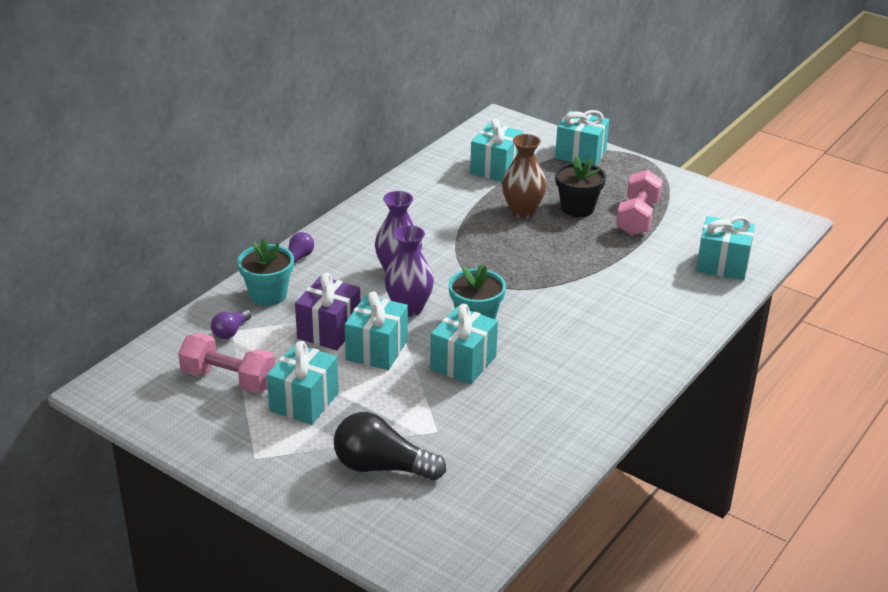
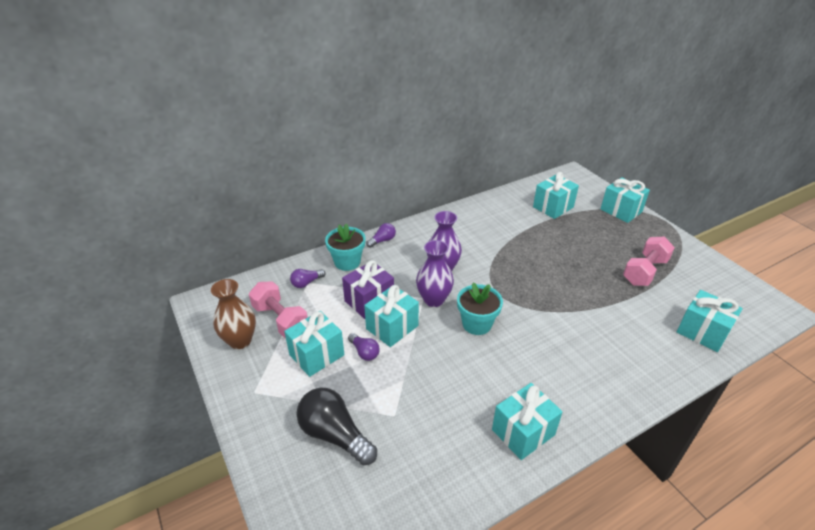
camera: 25 degrees right, 5 degrees up
(361, 383) = (364, 352): none -> purple light bulb
(463, 363) = (448, 358): turquoise gift -> turquoise gift (523, 432)
(522, 211) = (556, 244): brown vase -> brown vase (240, 340)
(577, 208) = (600, 252): black flower pot -> none

